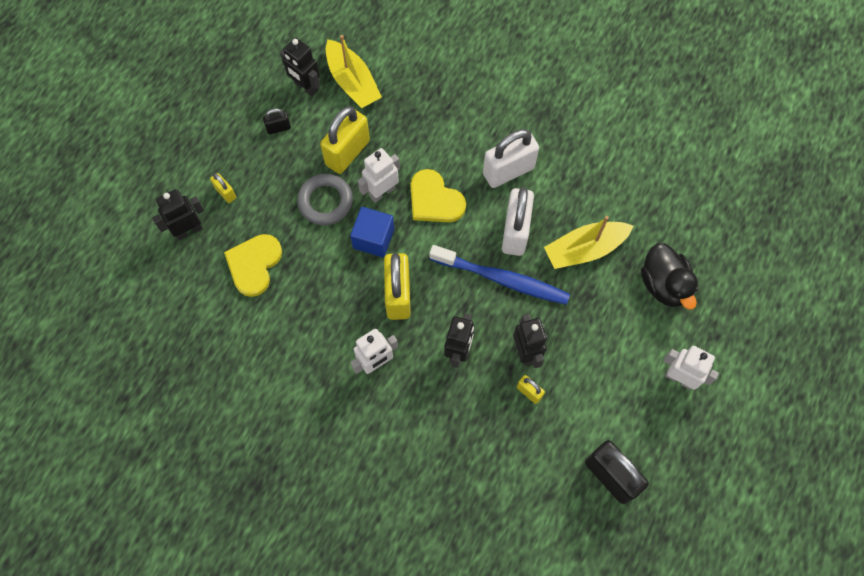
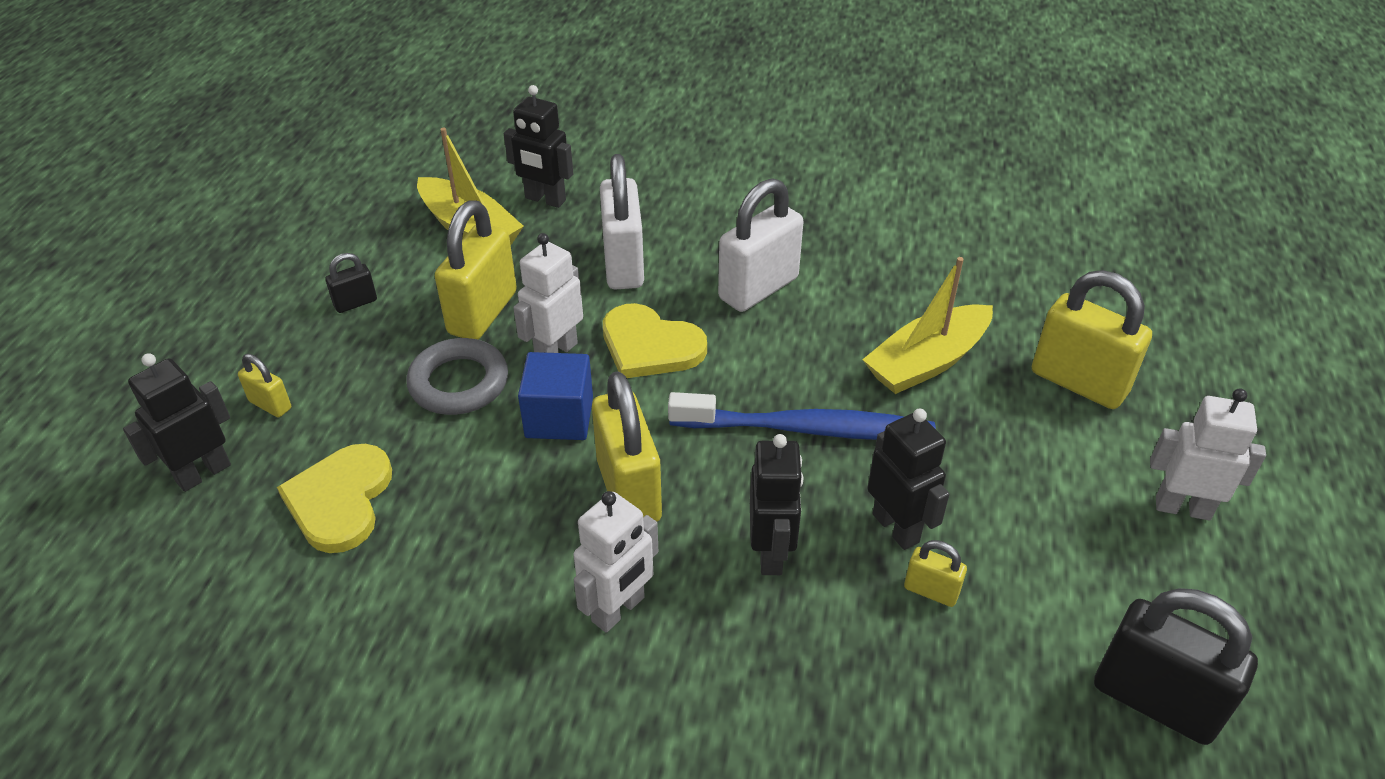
camera: 15 degrees left, 25 degrees down
(305, 87) = (393, 247): black robot -> black robot (545, 200)
(515, 232) = (802, 361): white padlock -> white padlock (623, 264)
(664, 284) = (1078, 382): black duck -> yellow padlock

